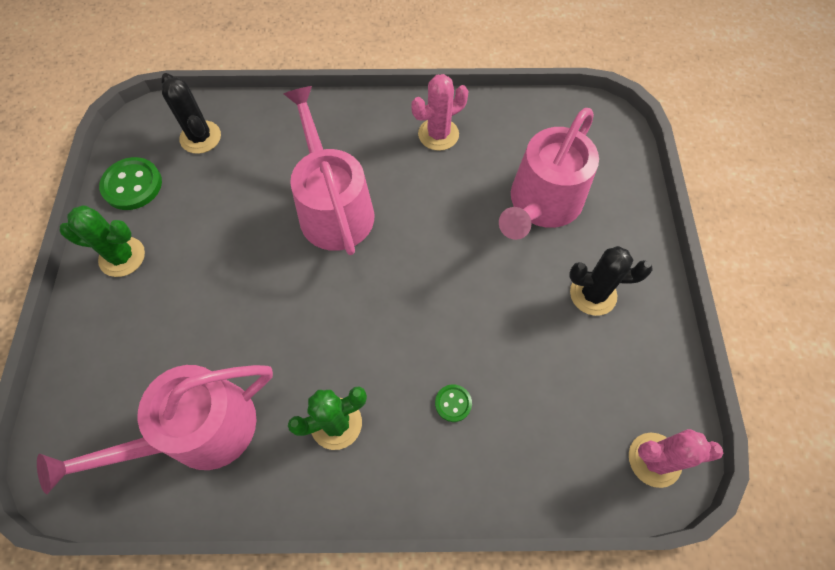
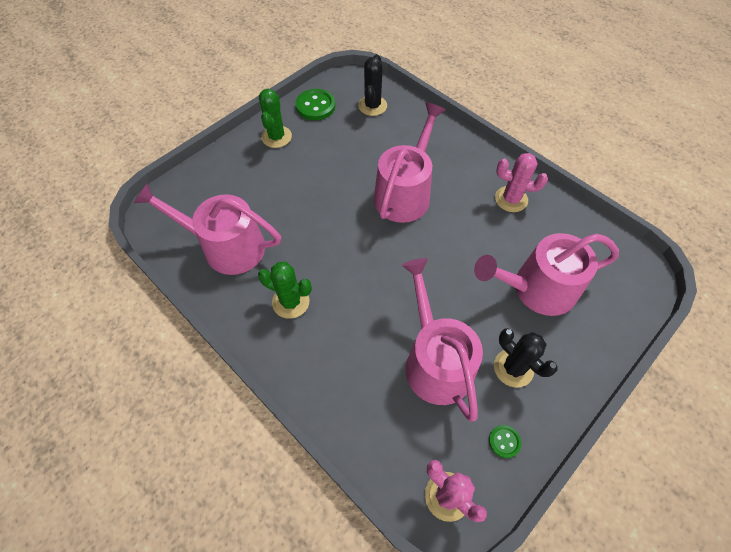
camera: 45 degrees right, 5 degrees down
(122, 257) = (276, 137): green cactus -> green cactus turned 45 degrees clockwise
(453, 403) = (361, 349): green button -> green button (504, 441)
(527, 350) = (435, 361): none -> pink watering can

